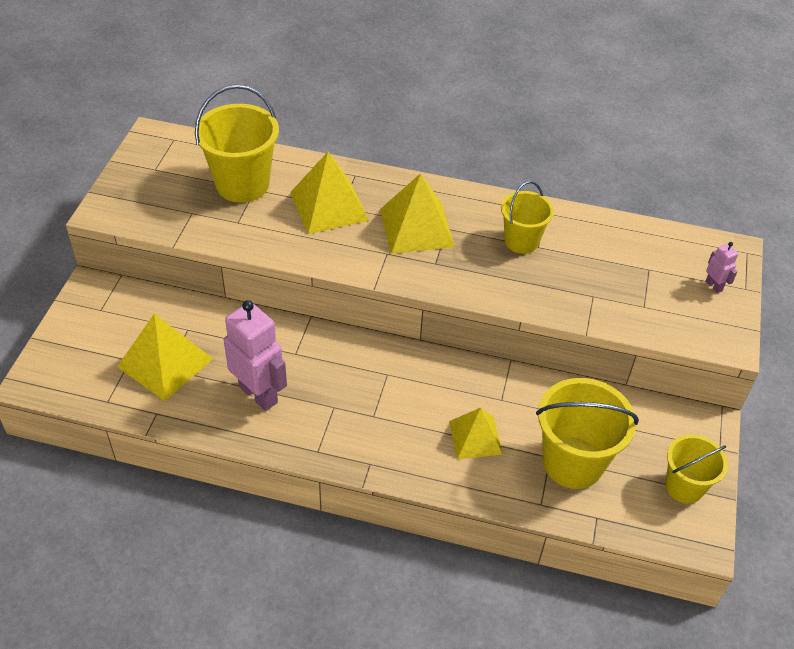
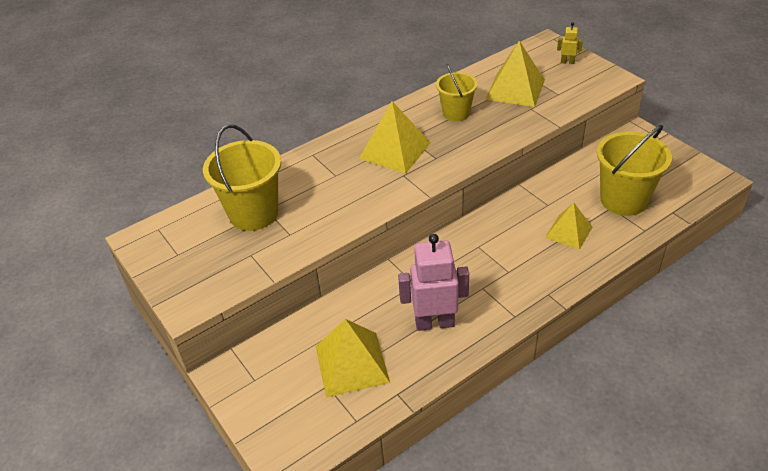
camera: 45 degrees left, 5 degrees down
(329, 206) = (328, 180): yellow pyramid -> yellow pyramid (515, 89)
(684, 486) = (676, 165): yellow bucket -> none
(714, 286) = (567, 62): pink robot -> yellow robot

